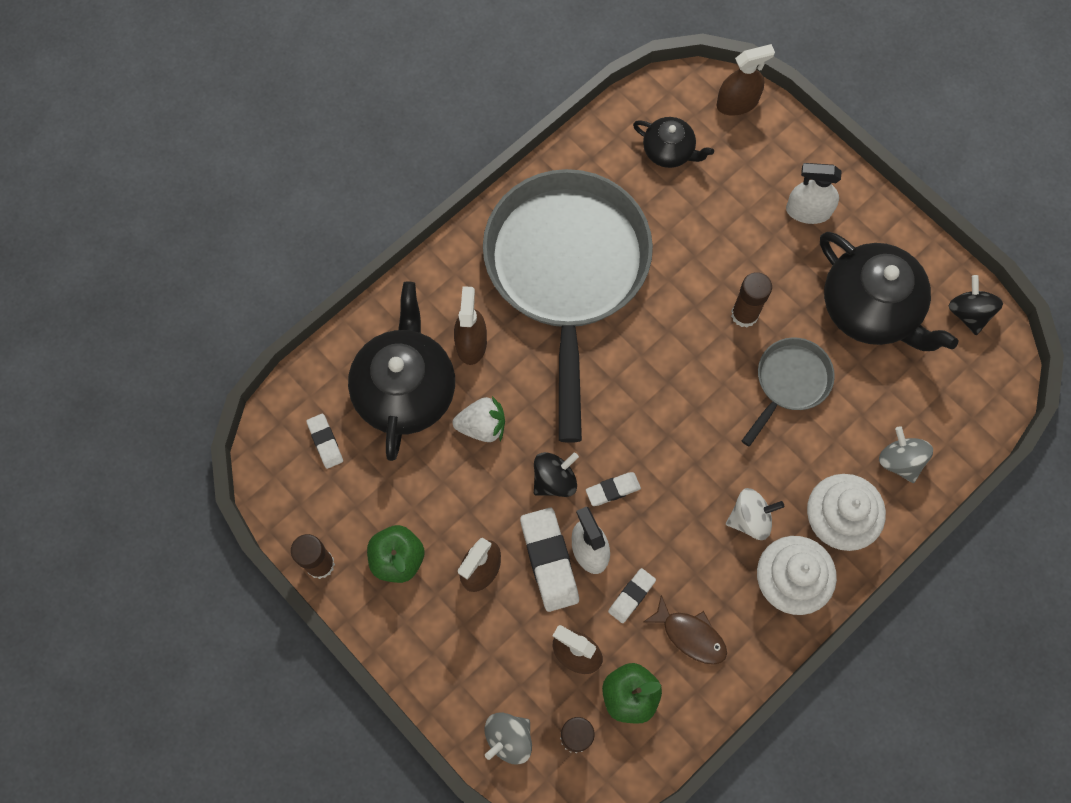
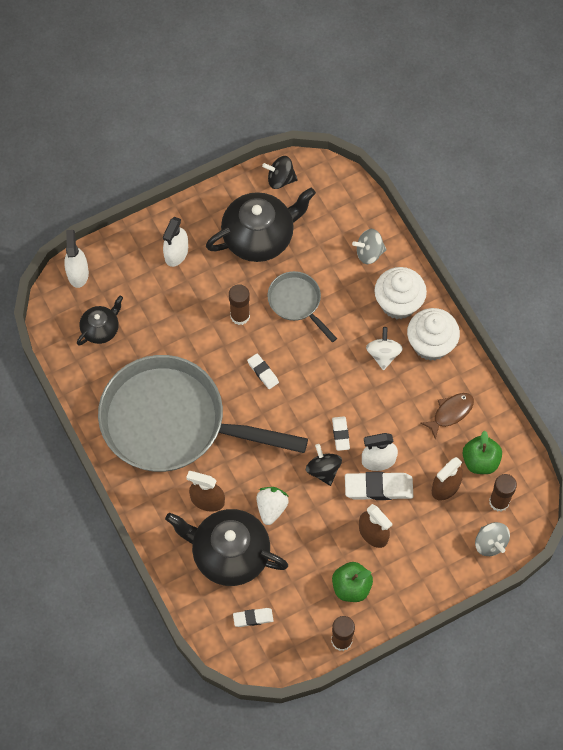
camera: 75 degrees left, 5 degrees down
(631, 596) = (416, 442): white eraser -> white eraser (263, 372)
(737, 103) = (78, 273): brown spray bottle -> white spray bottle

